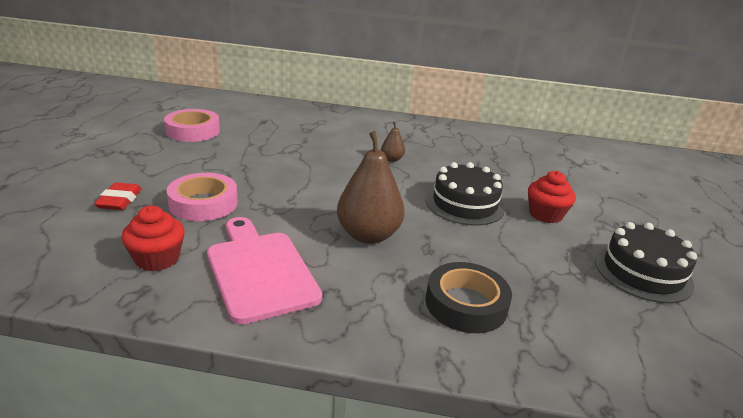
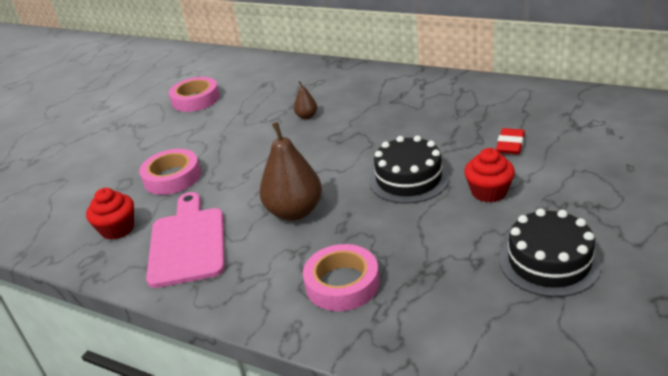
camera: 25 degrees right, 5 degrees up
(119, 200) = (110, 174): red eraser -> red eraser (510, 145)
(392, 159) = (365, 126): brown pear -> brown pear (307, 116)
(466, 304) = (342, 283): black tape -> pink tape

